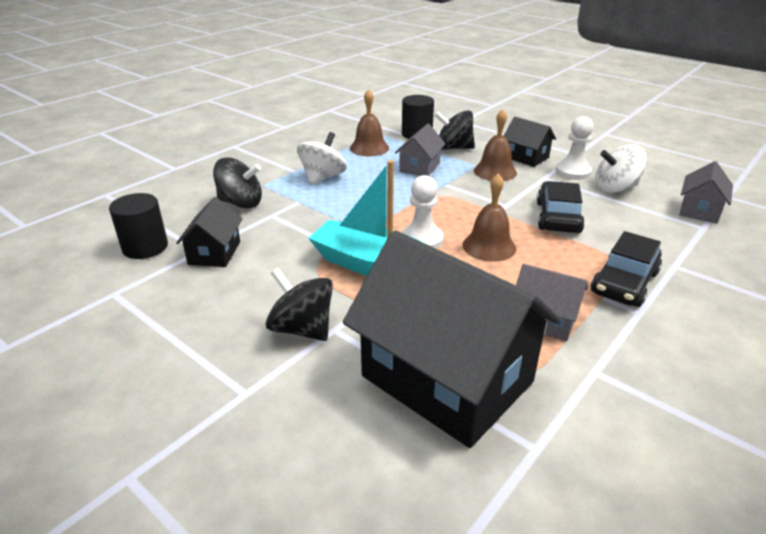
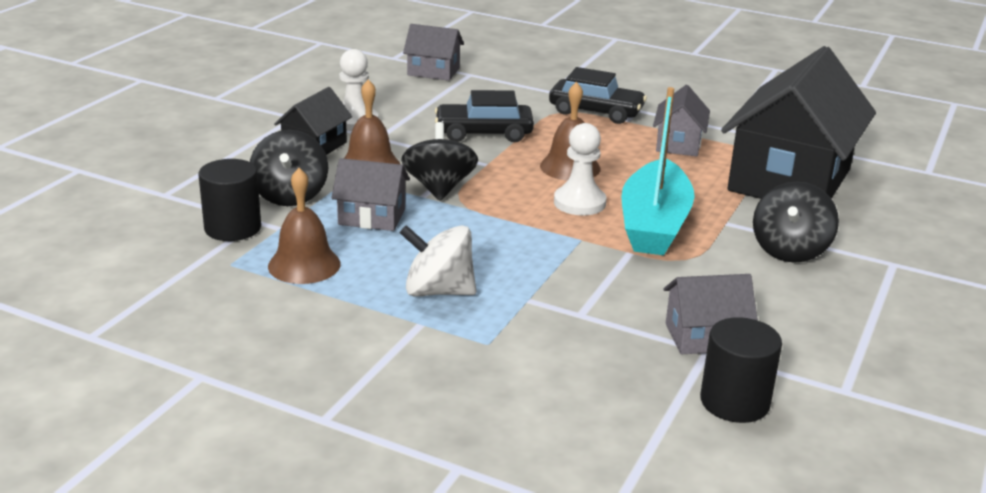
camera: 105 degrees left, 5 degrees down
(214, 253) = (704, 337): black house -> grey house
(241, 203) = (559, 349): black spinning top -> black spinning top (439, 188)
(615, 188) = (395, 103): white spinning top -> none

